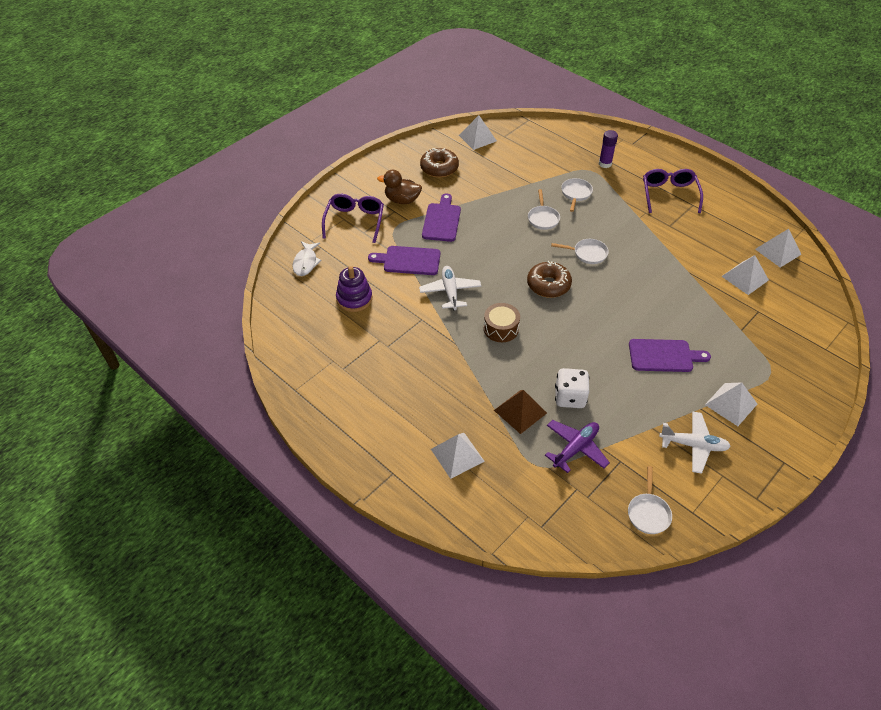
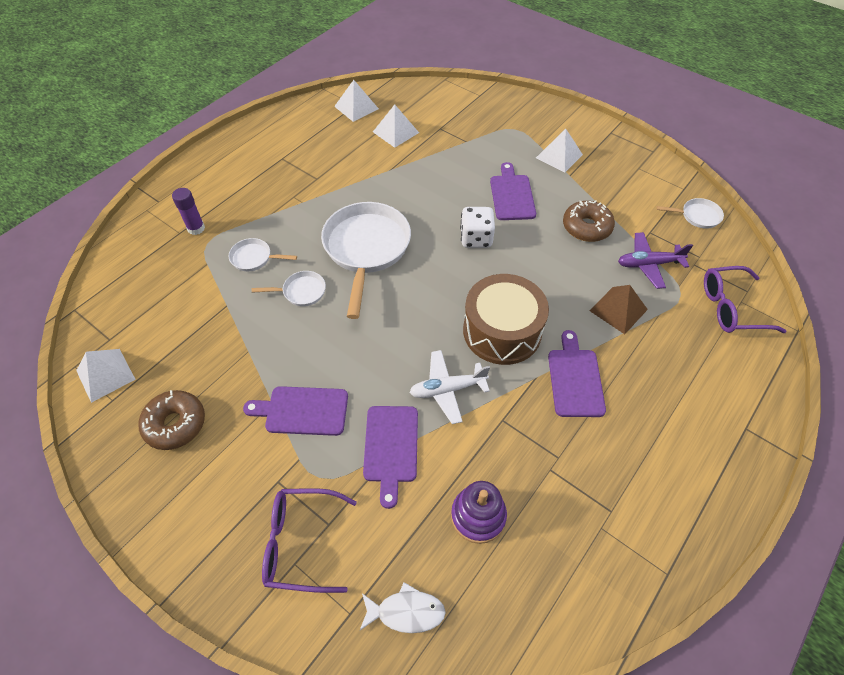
camera: 95 degrees left, 5 degrees up
(402, 200) = (251, 472): brown duck -> none
(451, 367) = (575, 379): none -> purple cutting board
(457, 455) = (696, 365): white pyramid -> none
(501, 328) = (502, 331): brown drum -> brown drum, size x1.81
(548, 285) = (423, 286): brown donut -> brown donut (586, 227)
(570, 397) = (586, 268): white dice -> white dice (476, 238)
(575, 448) = (648, 264): purple plane -> purple plane turned 45 degrees counterclockwise
(587, 253) = (366, 249): white pan -> white pan, size x2.19
(669, 194) = (262, 175): purple glasses -> purple glasses (731, 308)
(693, 445) = (613, 183): white plane -> none

